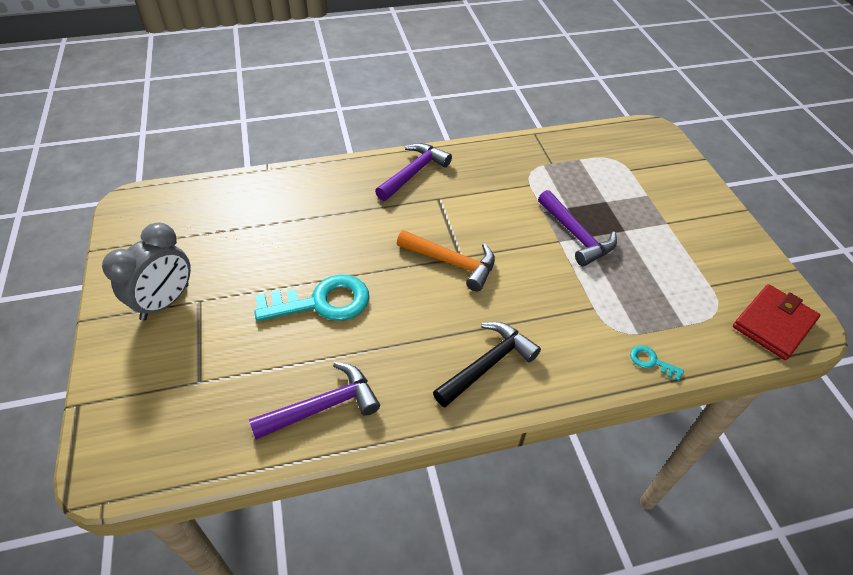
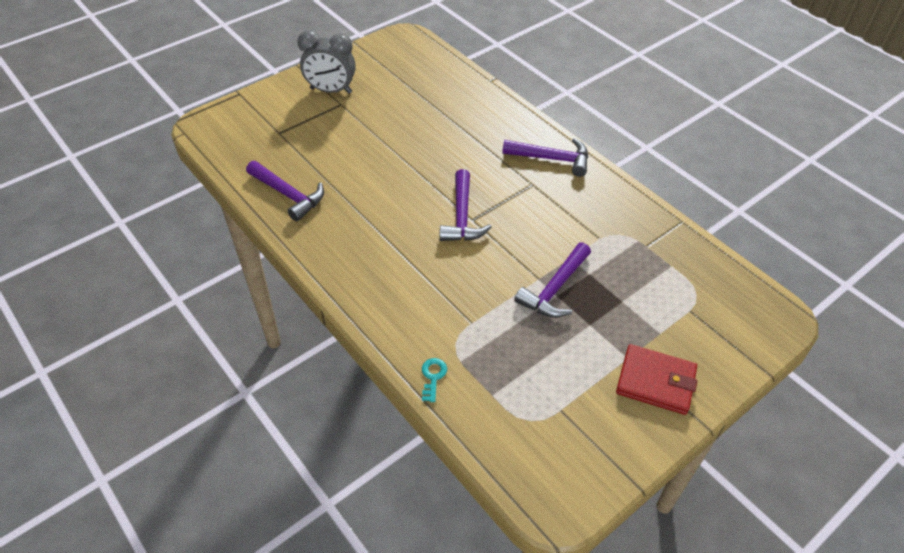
camera: 65 degrees right, 0 degrees up
(322, 302) = (375, 160): turquoise key -> none
(452, 263) = (462, 216): orange hammer -> purple hammer
(488, 364) = (370, 269): black hammer -> none
(773, 324) = (540, 472): red wallet -> red wallet (655, 382)

